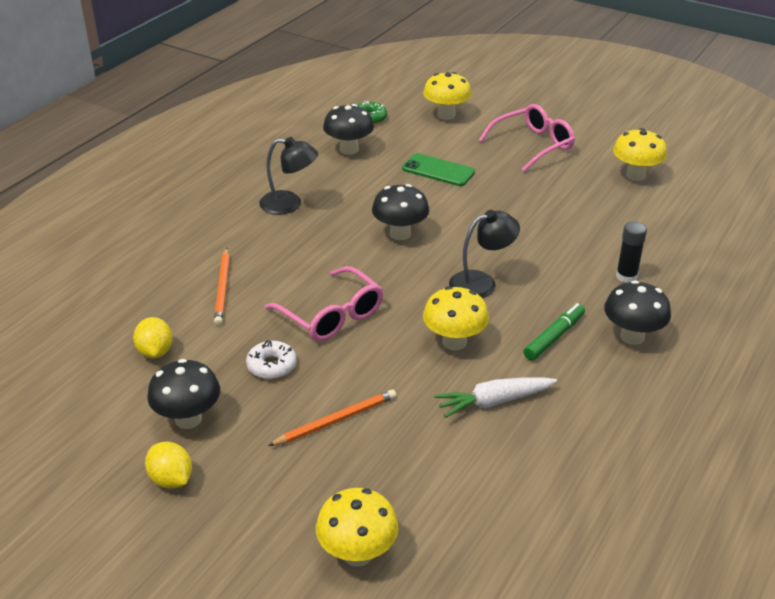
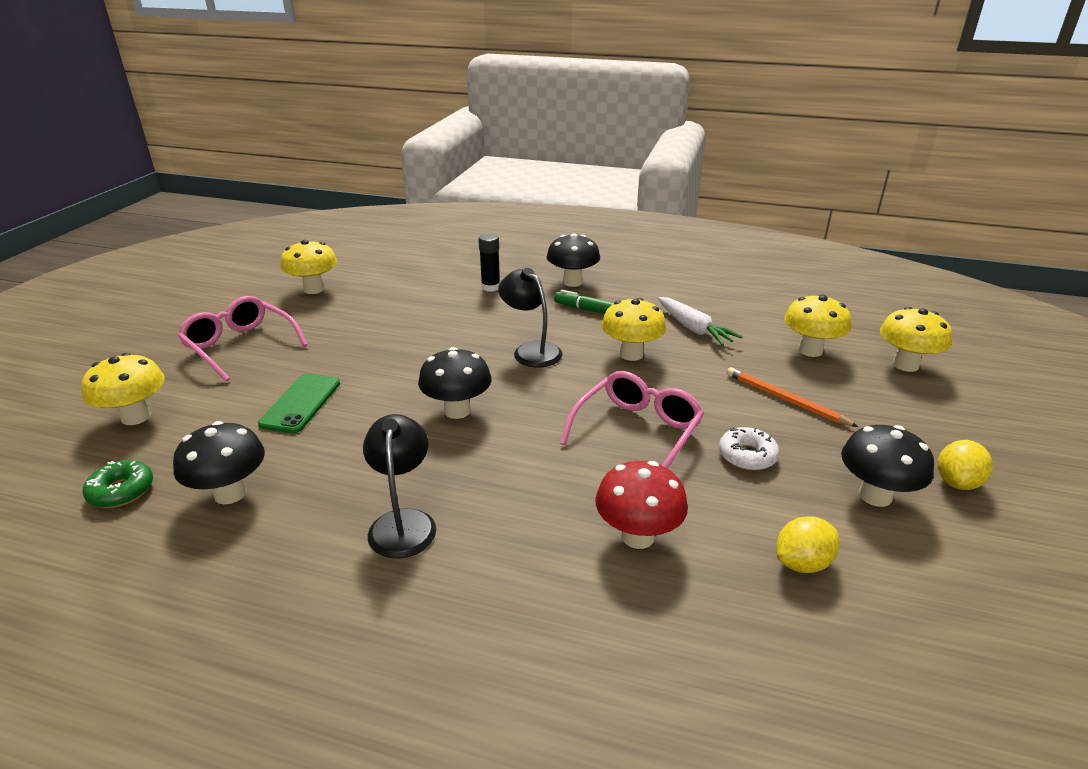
camera: 105 degrees left, 5 degrees down
(223, 288) = (637, 536): orange pencil -> red mushroom
(417, 481) = (810, 350): none -> yellow mushroom

